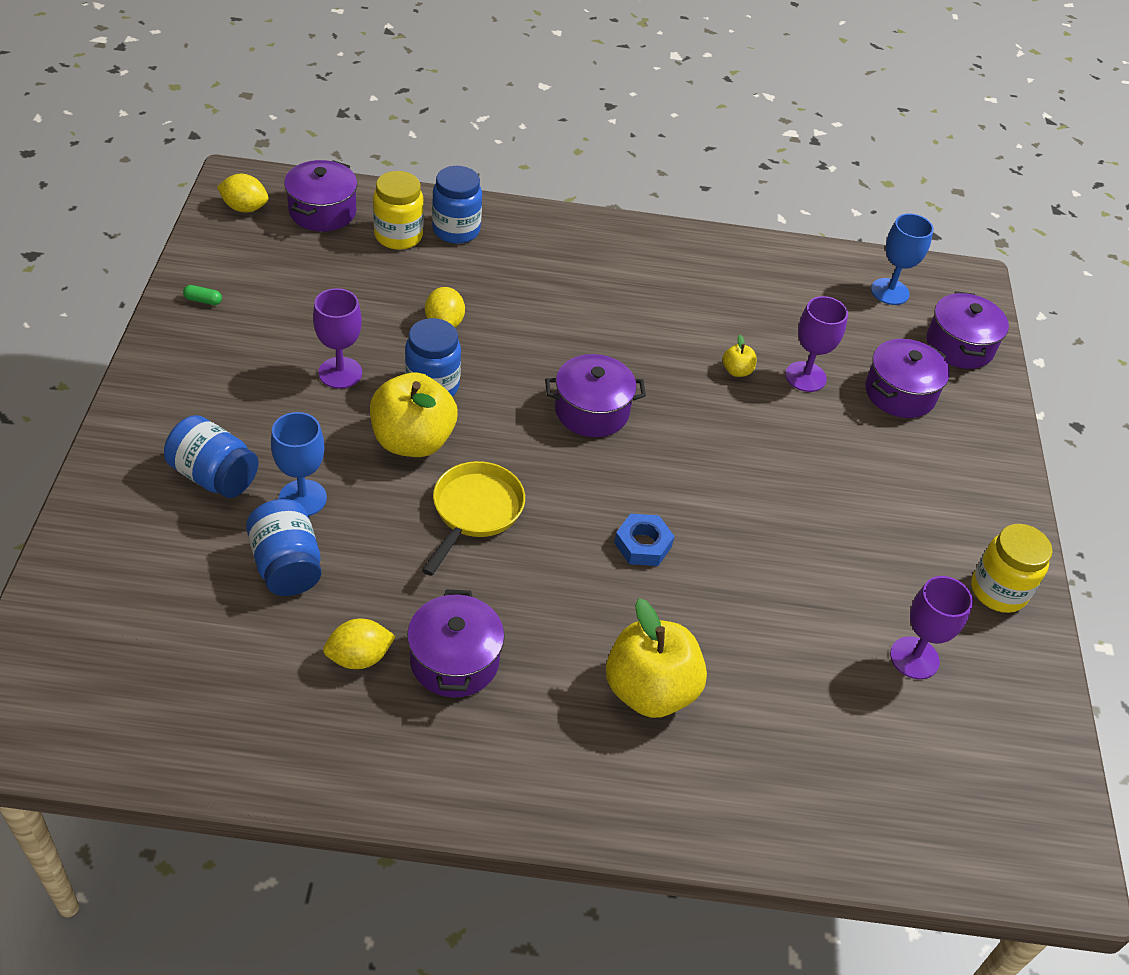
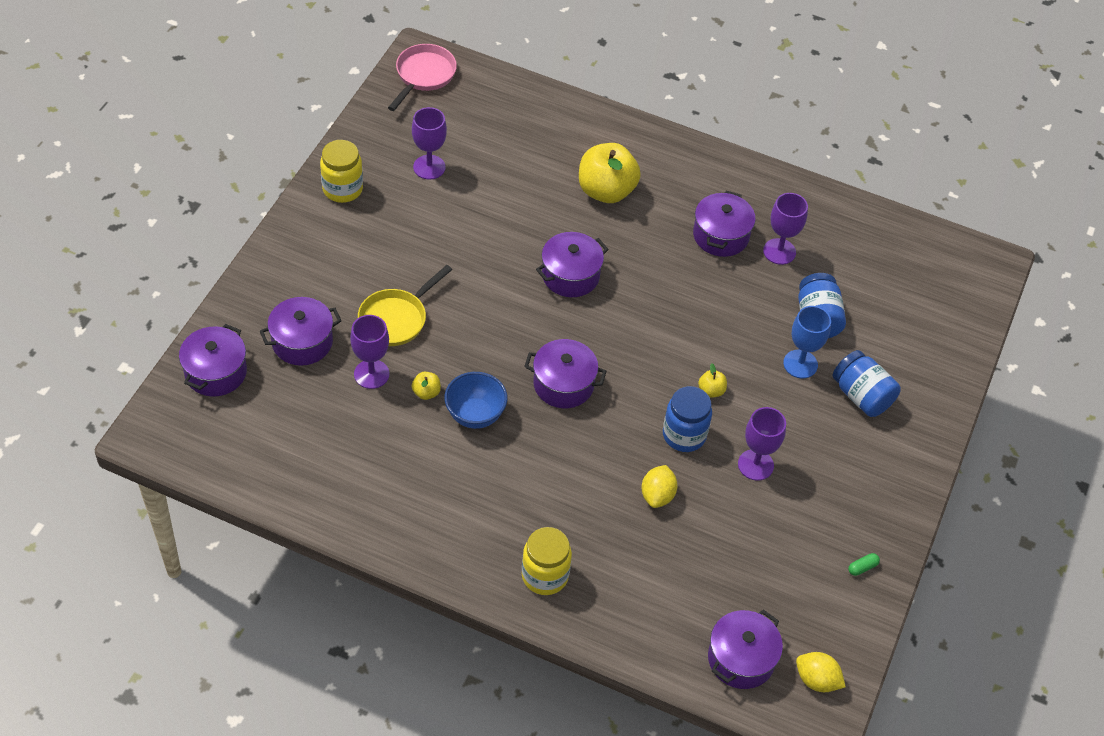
camera: 160 degrees left, 5 degrees up
(203, 300) = (862, 567): green capsule -> green capsule turned 60 degrees counterclockwise
(359, 657) = (779, 251): yellow lemon -> purple goblet
(398, 236) = (673, 609): yellow jar -> yellow jar (545, 576)
(412, 441) = (711, 391): yellow apple -> yellow apple, size x0.43
(456, 230) = (616, 604): blue jar -> none
(475, 511) = (680, 326): yellow pan -> yellow pan (396, 319)
(642, 544) = (570, 275): blue nut -> purple pot
(672, 360) = (475, 415): none -> blue bowl
(890, 292) = (235, 440): blue goblet -> none
(1032, 830) = (423, 75): none -> pink pan

